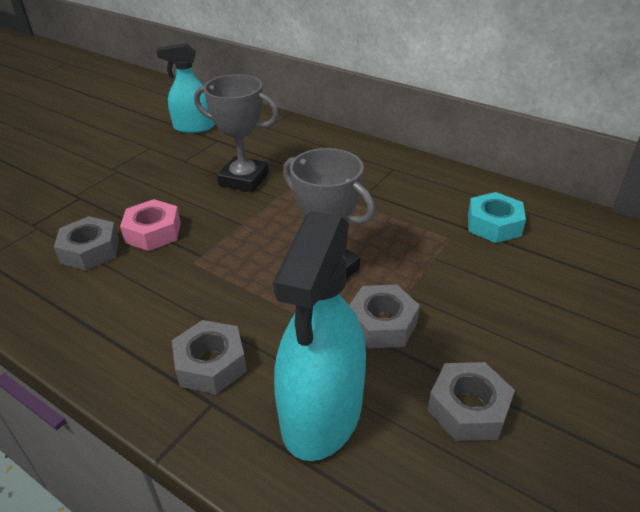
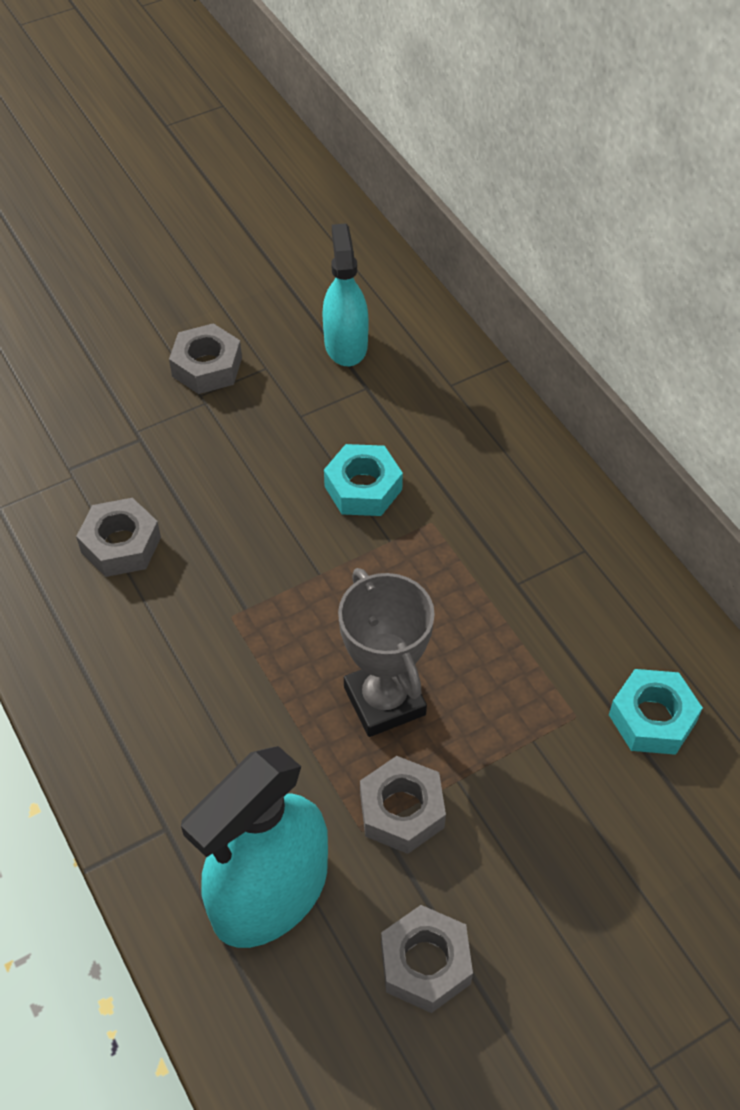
camera: 25 degrees right, 15 degrees up
(153, 232) = (205, 543): pink nut -> none
(194, 127) = (345, 344): turquoise spray bottle -> turquoise spray bottle turned 60 degrees clockwise
(211, 364) = (186, 778): grey nut -> grey nut (207, 367)
(244, 179) = (363, 488): grey trophy -> turquoise nut

